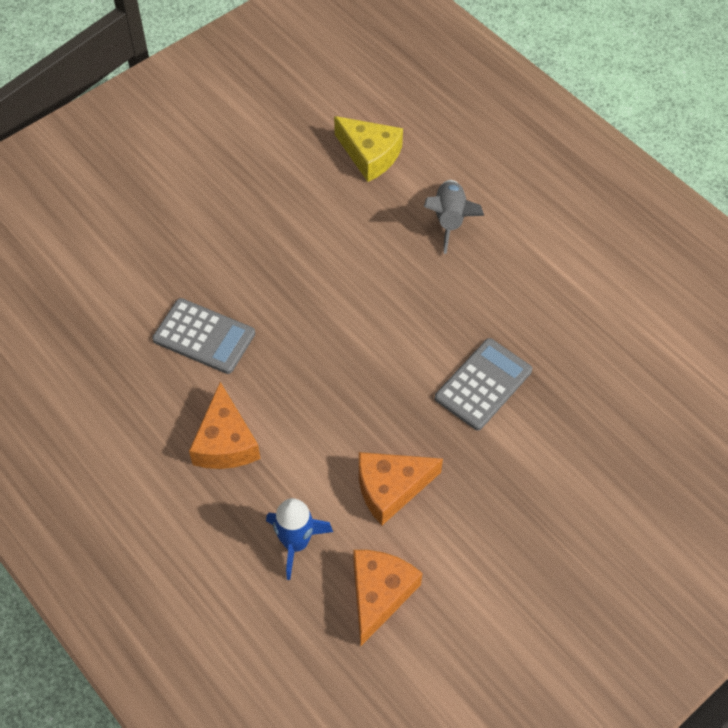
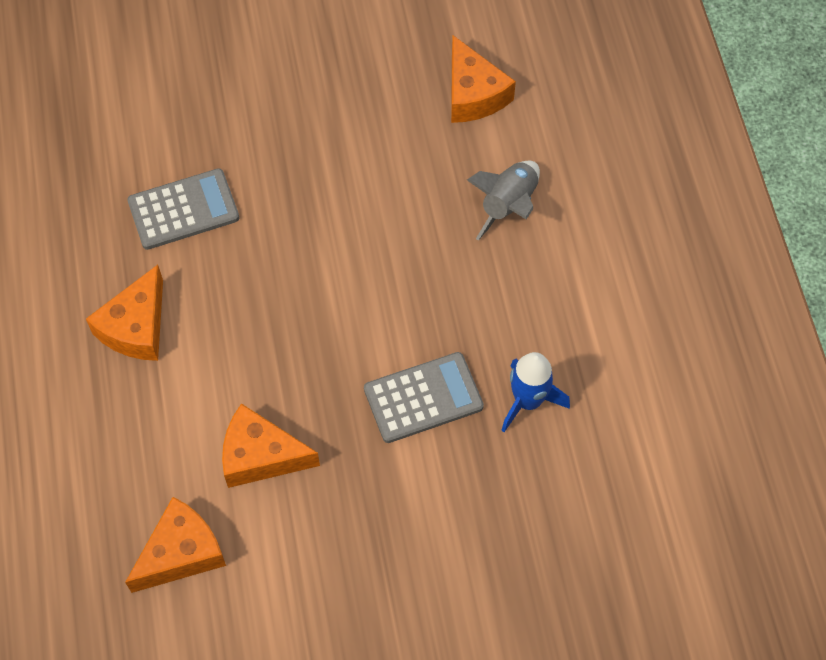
camera: 30 degrees right, 5 degrees up
(204, 337) = (183, 210): grey calculator -> grey calculator turned 75 degrees counterclockwise
(296, 543) = (137, 461): blue rocket -> blue rocket (528, 401)
(370, 155) = (473, 94): yellow cheese -> orange cheese

